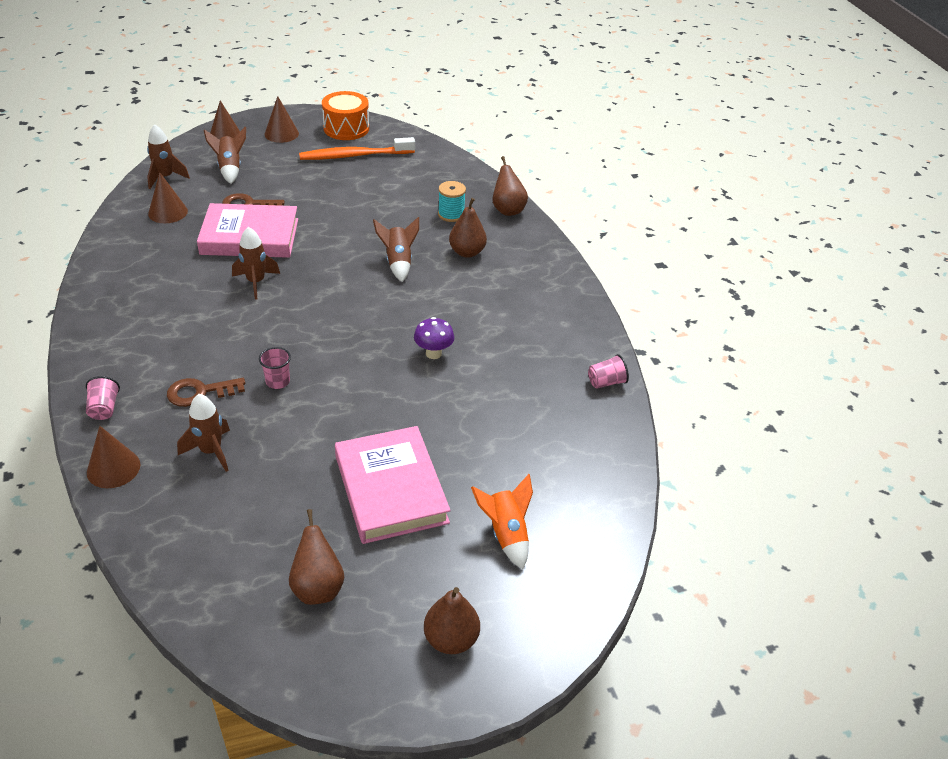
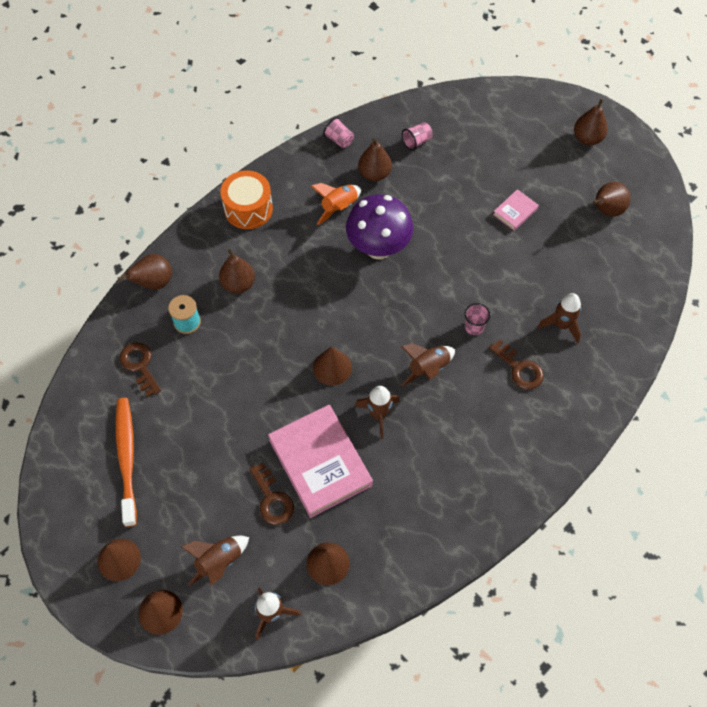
camera: 115 degrees left, 20 degrees up
(104, 408) = (578, 418): pink cup -> pink cup (417, 141)
(113, 468) = (616, 371): brown cone -> brown cone (332, 367)
(346, 128) = (72, 500): orange drum -> orange drum (248, 209)
(354, 156) = (127, 458): orange toothbrush -> orange toothbrush turned 150 degrees counterclockwise
(391, 489) = (515, 212): pink book -> pink book, size x0.46
(398, 262) = (284, 326): brown rocket -> brown rocket (428, 368)
(430, 182) = (140, 366): none -> brown key
(433, 353) = (378, 248): purple mushroom -> purple mushroom, size x1.99
(506, 534) = (504, 143): orange rocket -> orange rocket (339, 208)
(536, 390) = (374, 174): none -> brown pear

